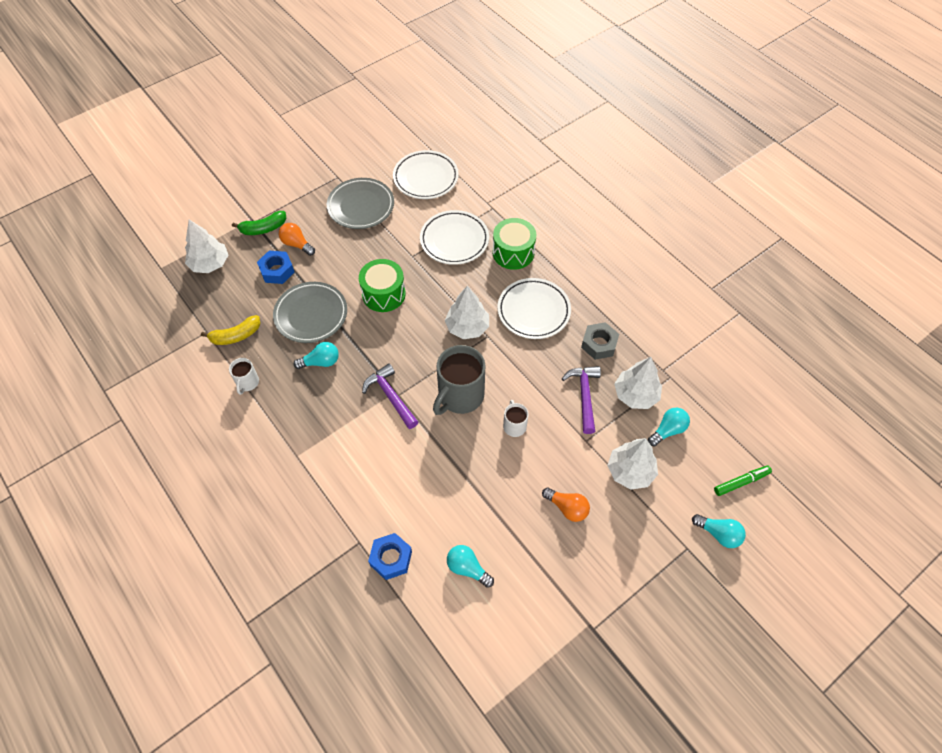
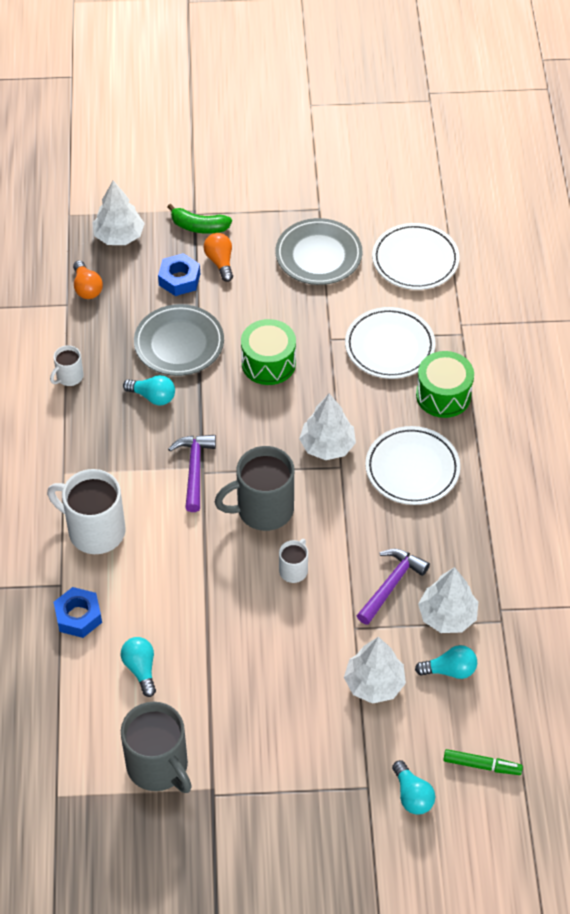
camera: 35 degrees right, 5 degrees down
(236, 336) = (91, 324): yellow banana -> none
(353, 485) = (94, 531): none -> white mug
(539, 635) = (158, 766): none -> grey mug
(567, 508) = (280, 677): orange light bulb -> orange light bulb (87, 288)
(599, 344) = (453, 543): grey nut -> none

